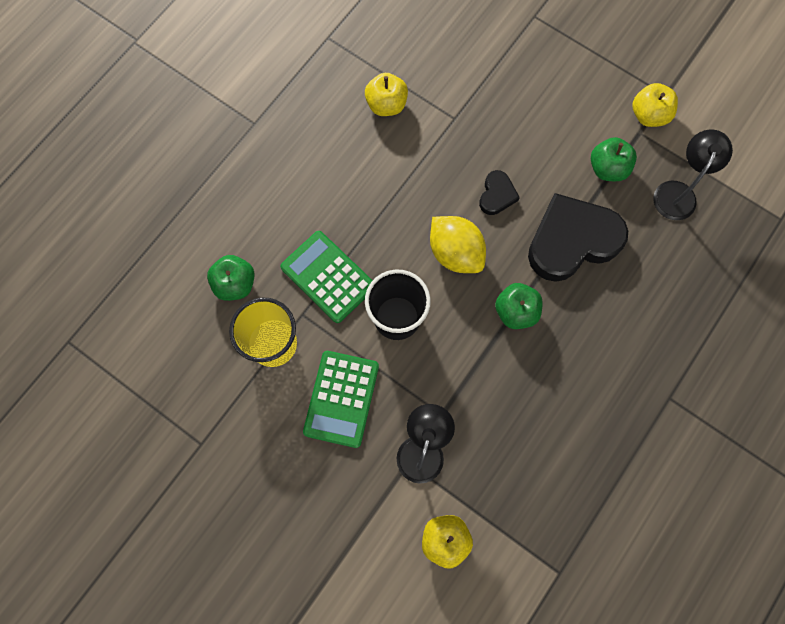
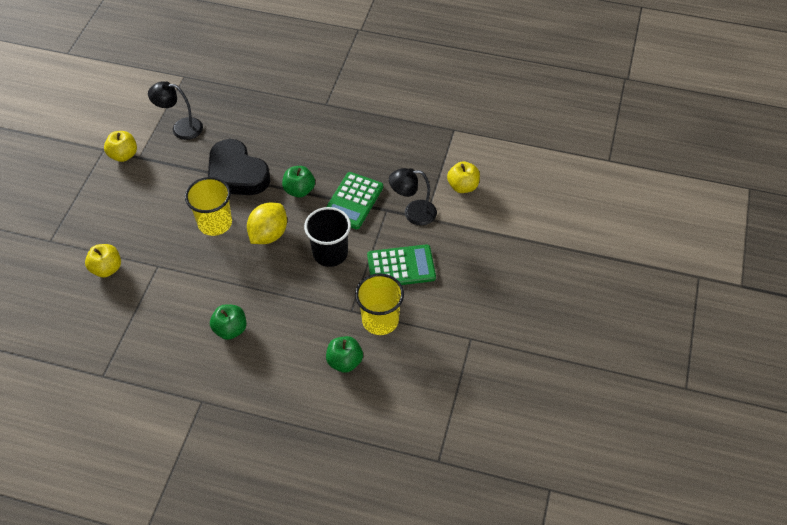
camera: 110 degrees left, 20 degrees down
(328, 277) = (316, 304): green calculator -> green calculator (353, 201)
(386, 105) = (158, 313): yellow apple -> yellow apple (107, 269)
(497, 195) = (215, 223): black heart -> yellow cup
(607, 168) = (174, 167): green apple -> green apple (230, 329)

